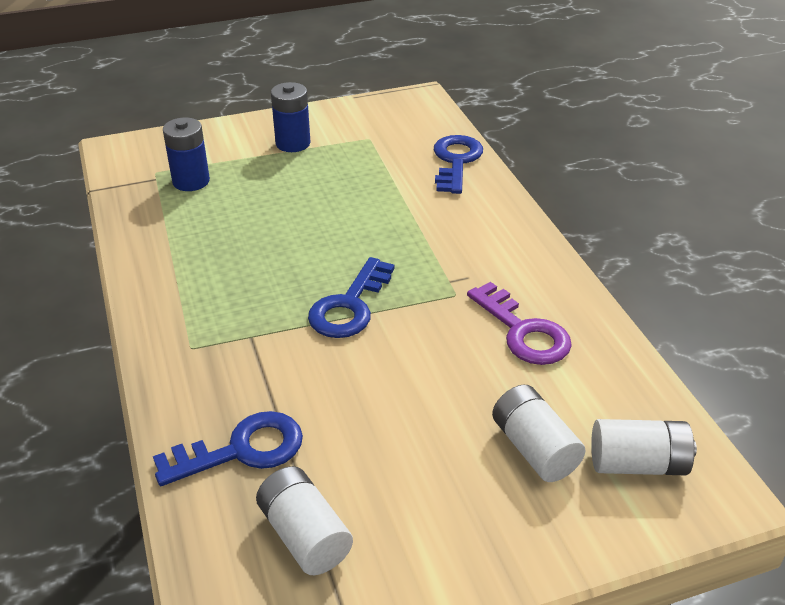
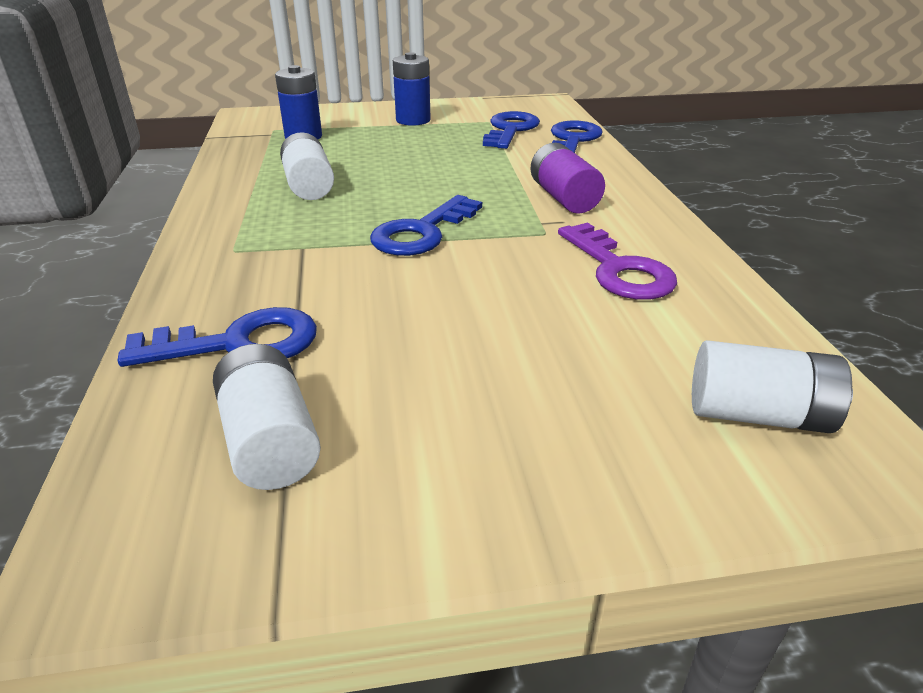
camera: 10 degrees right, 5 degrees down
(393, 150) = (510, 130): none -> blue key
(463, 247) = (563, 198): none -> purple battery
(534, 448) = (611, 382): white battery -> white battery (309, 186)

